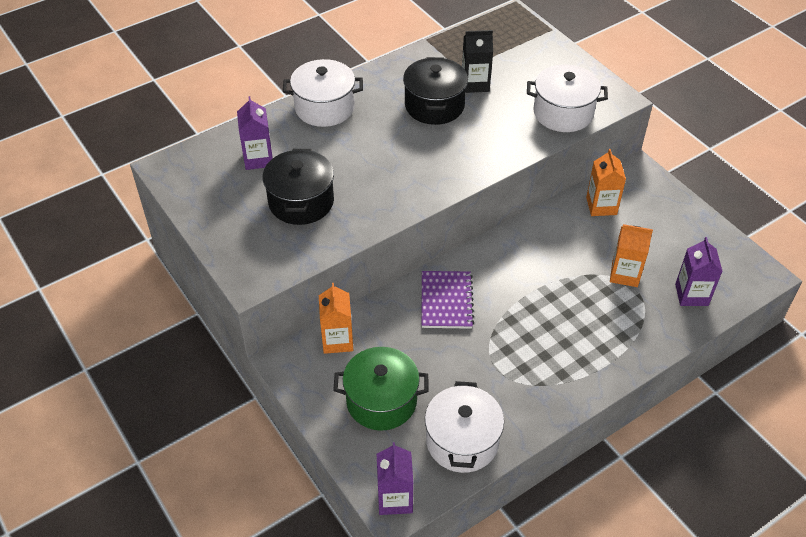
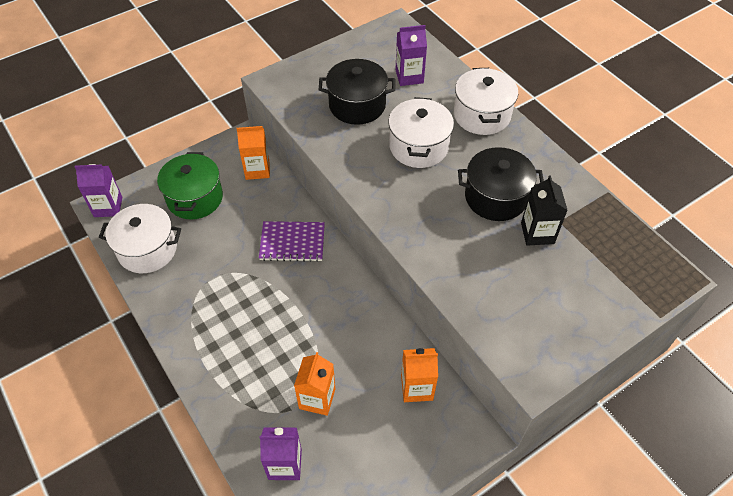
camera: 90 degrees right, 5 degrees up
(563, 113) = (498, 314): white pot -> white pot (418, 146)

